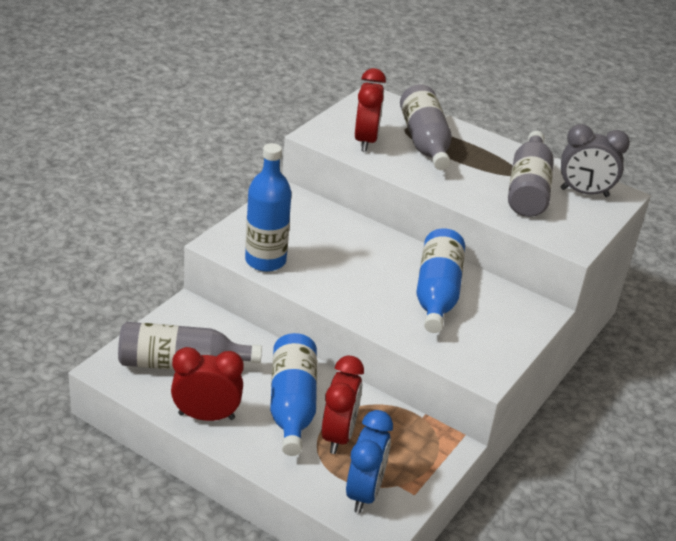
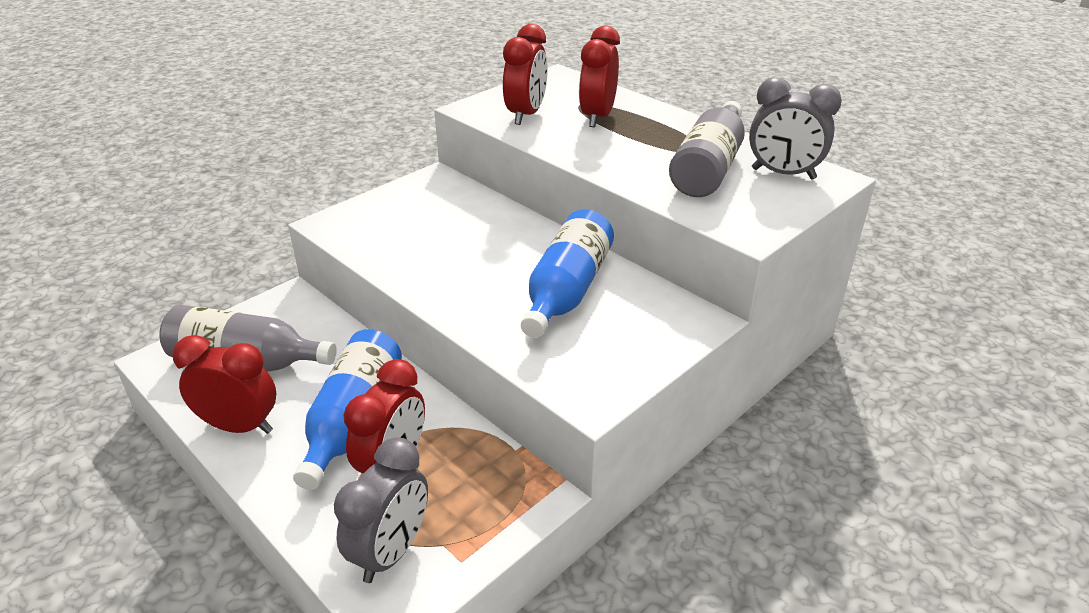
camera: 15 degrees right, 0 degrees up
(265, 261) = (371, 243): blue bottle -> none
(364, 493) = (391, 552): blue clock -> grey clock
(425, 142) = (597, 117): grey bottle -> red clock

